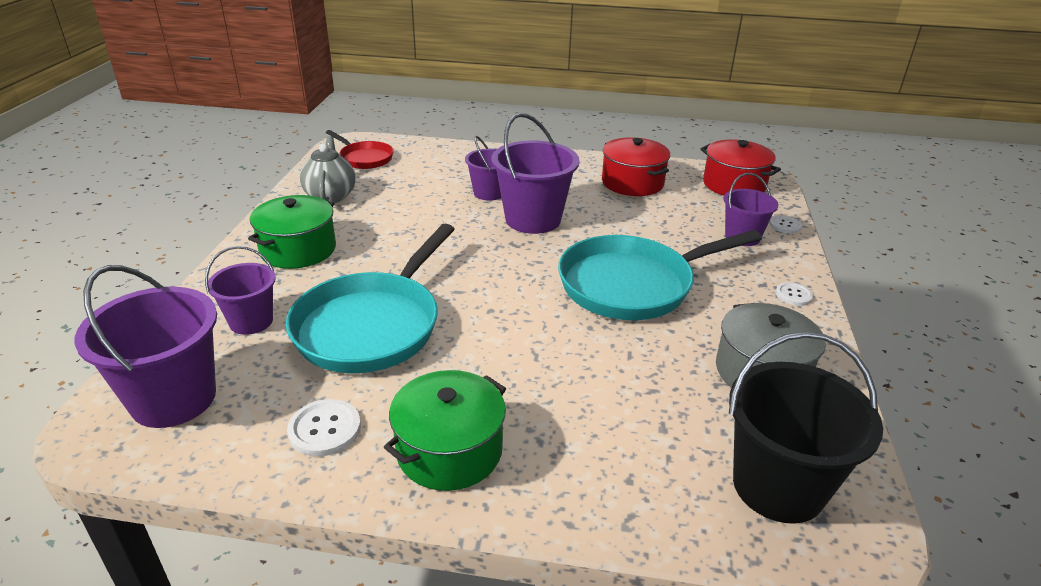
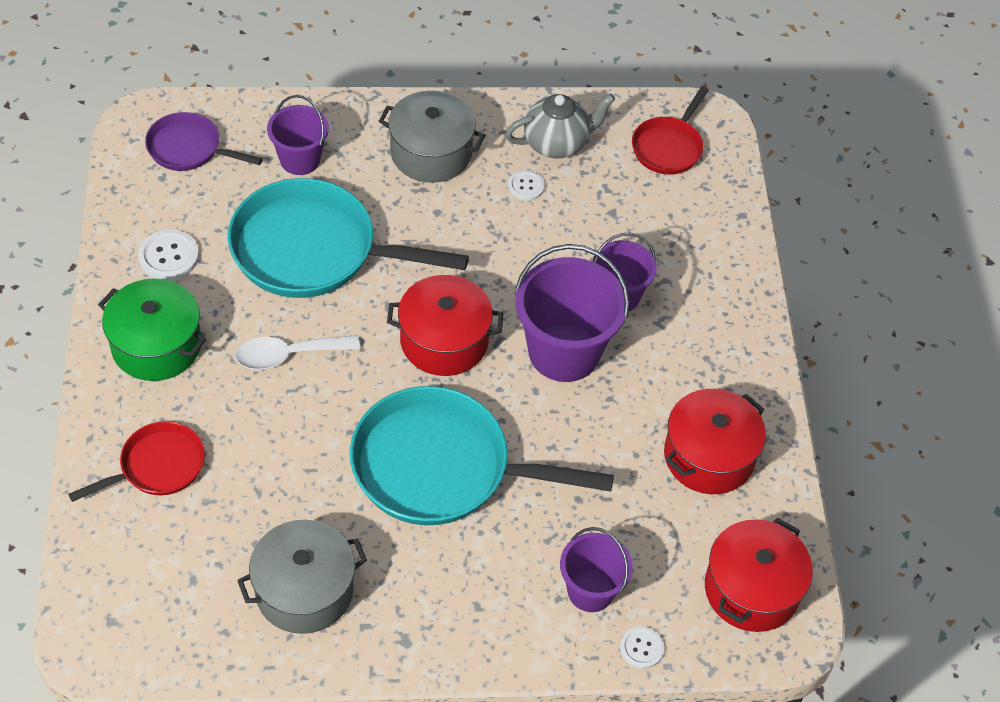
camera: 75 degrees right, 20 degrees up
(173, 399) = (189, 149): purple bucket -> purple pan
(298, 249) = (431, 153): green pot -> grey pot
(494, 354) = (288, 355): none -> white spoon
(505, 268) = (444, 341): none -> red pot
(616, 463) = (157, 466): none -> red pan
(632, 285) = (441, 467): turquoise pan -> turquoise pan turned 45 degrees counterclockwise
(778, 486) = (146, 591): black bucket -> none
(793, 295) = (461, 639): white button -> white button (526, 186)

